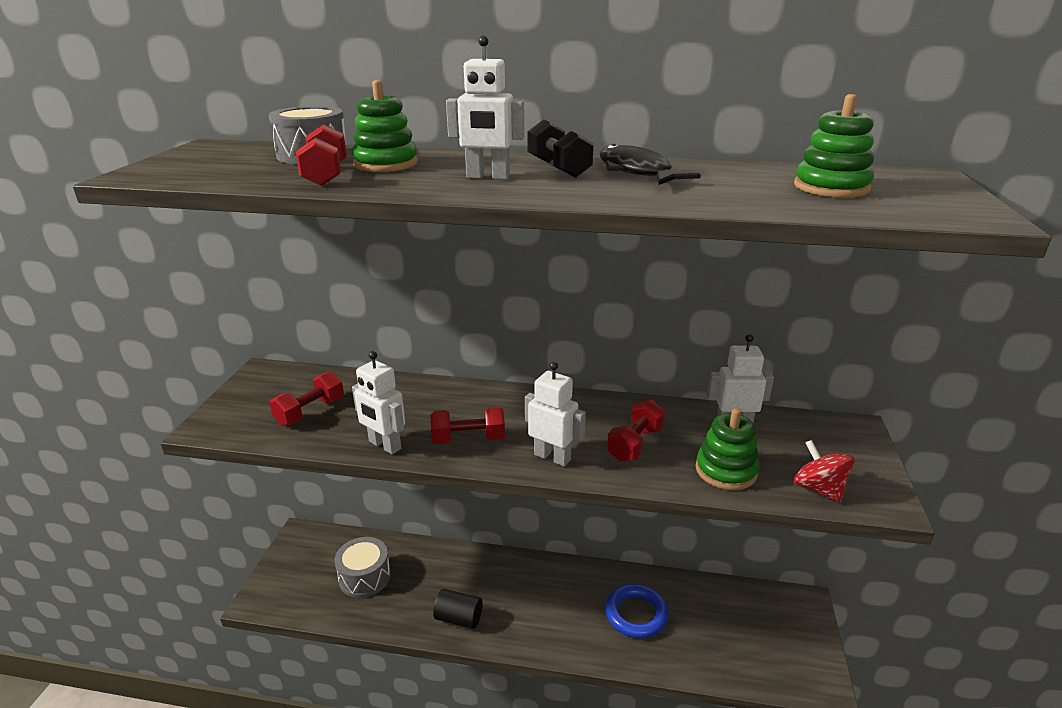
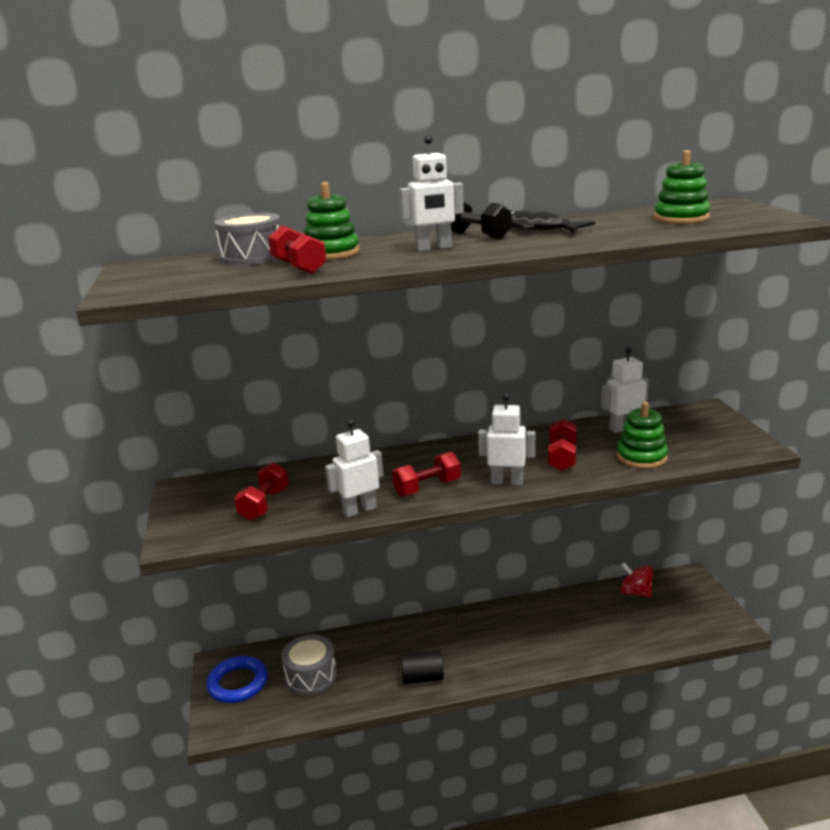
camera: 20 degrees left, 5 degrees down
(384, 445) = (359, 510): white robot -> white robot turned 135 degrees clockwise
(636, 614) = (569, 626): blue ring -> blue ring (238, 683)
(818, 489) = (712, 451): red spinning top -> red spinning top (635, 592)

